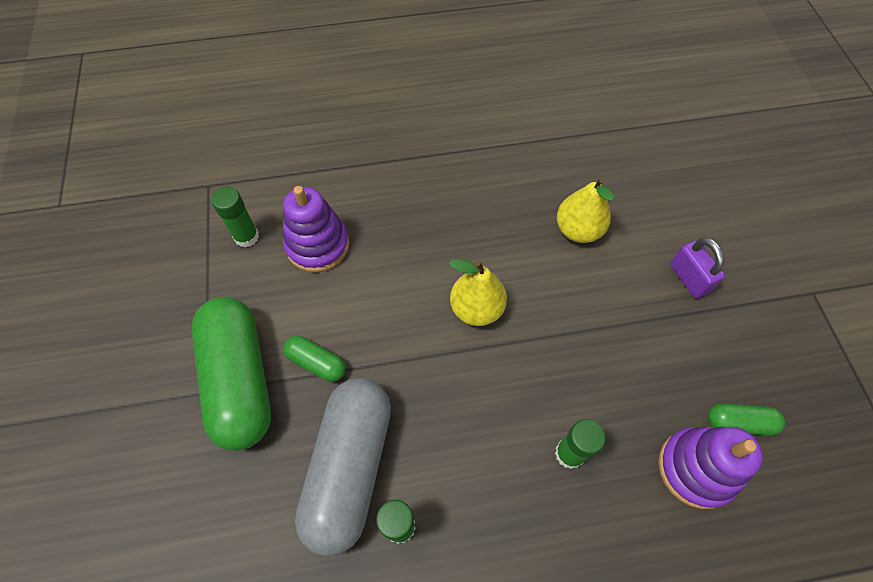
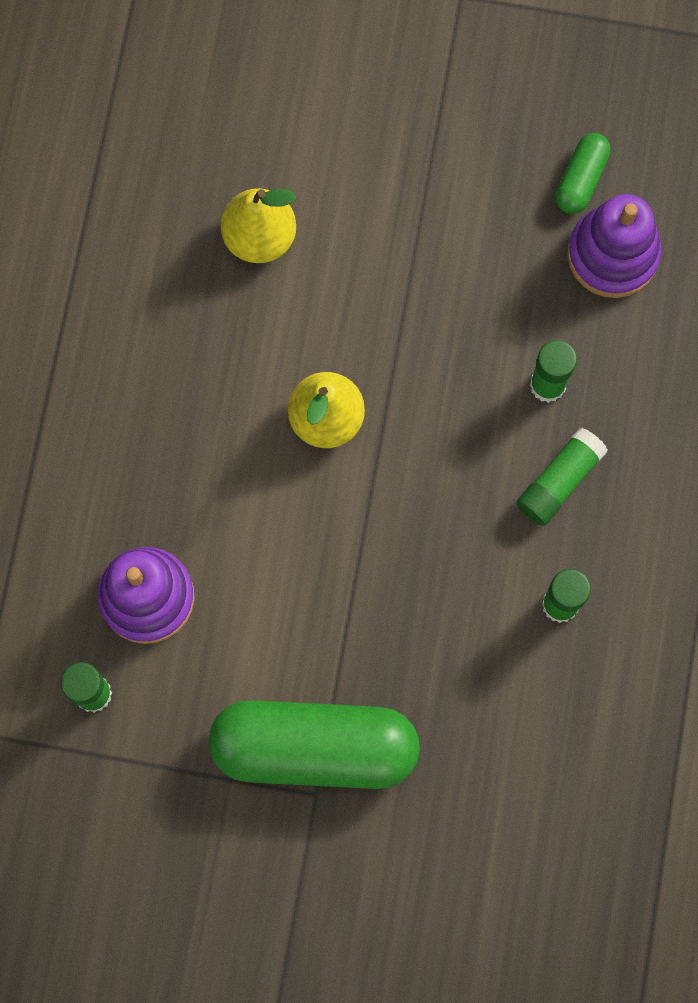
camera: 70 degrees left, 15 degrees up
(316, 363) = (326, 645): green capsule -> none
(350, 467) = (474, 641): grey capsule -> none
(498, 490) = (559, 481): none -> green glue stick
(689, 278) = (384, 133): purple padlock -> none

